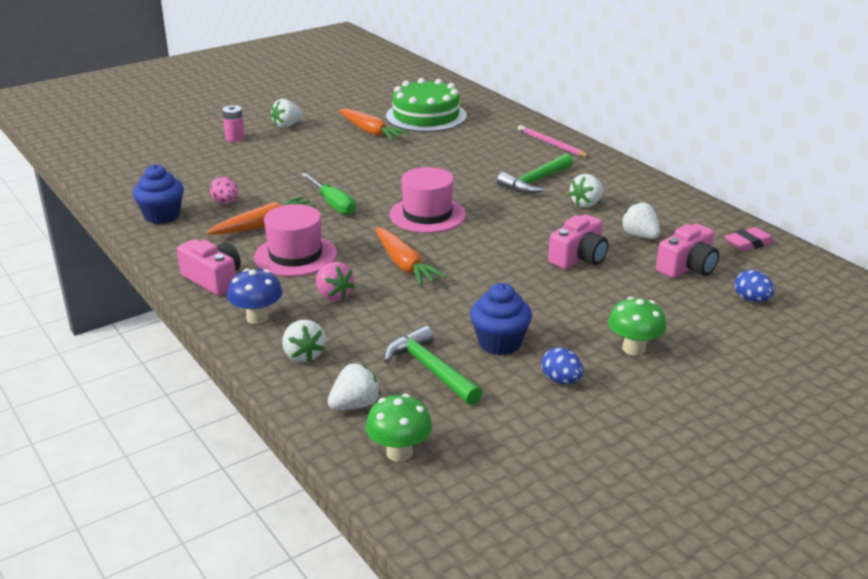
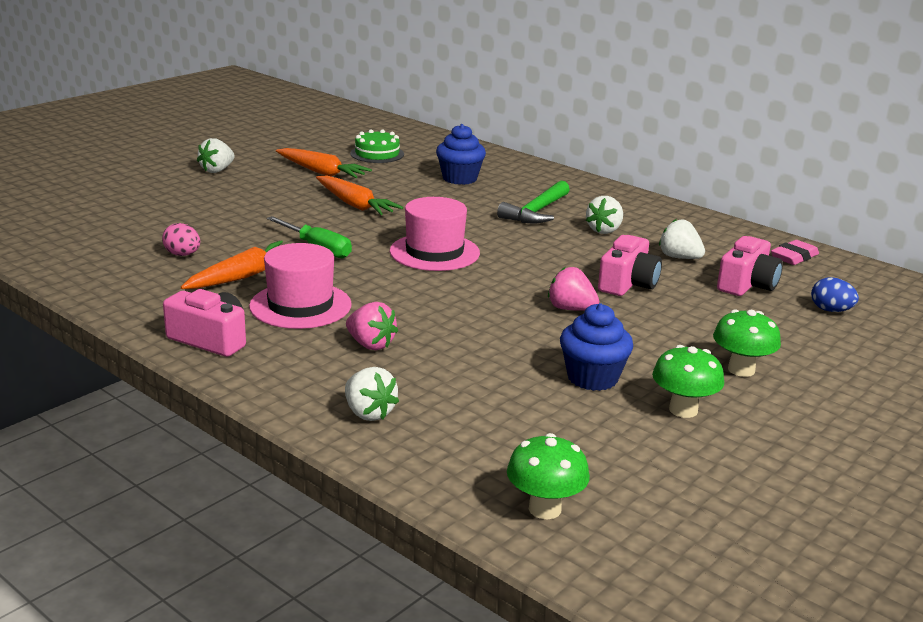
camera: 15 degrees left, 5 degrees down
(162, 216) = (108, 275): blue cupcake -> blue cupcake (459, 178)
(235, 138) = (159, 186): pink battery -> none
(257, 318) = (289, 377): blue mushroom -> none
(355, 405) = (462, 462): white strawberry -> none
(404, 264) = (436, 305): orange carrot -> orange carrot (355, 205)
(426, 116) = (377, 154): green cake -> green cake, size x0.57
(431, 369) = (530, 413): green hammer -> none
(515, 278) = (571, 309): none -> pink strawberry
(551, 144) = (531, 174): pink pencil -> none
(561, 380) = (683, 410): blue egg -> green mushroom

